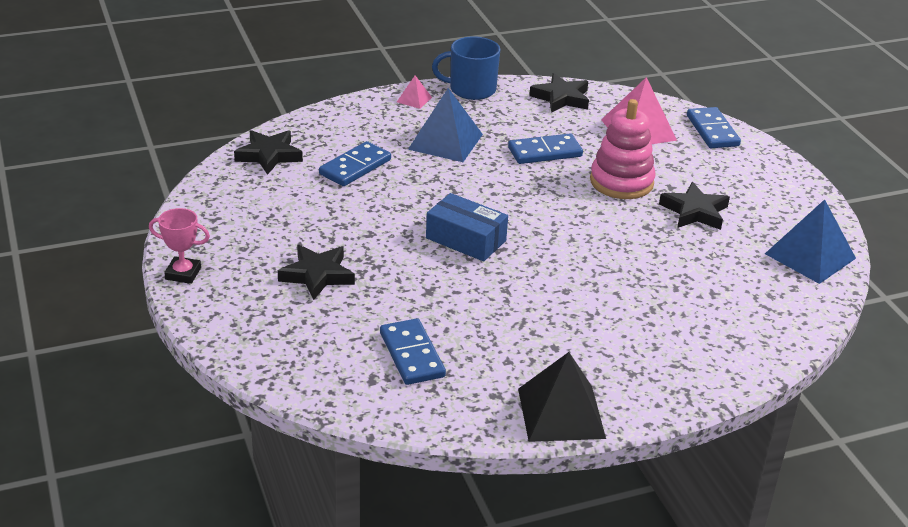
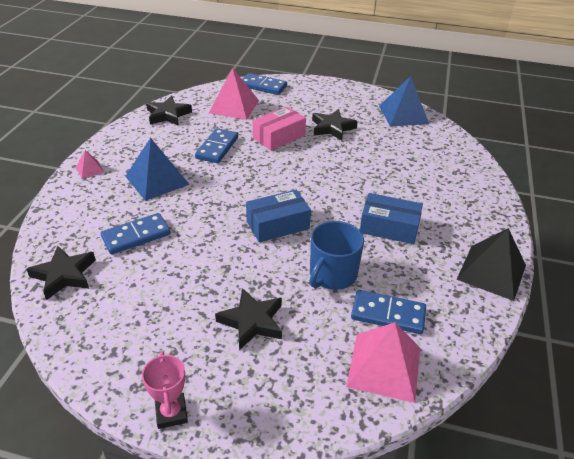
camera: 55 degrees left, 5 degrees up
(183, 273) = (171, 413): pink trophy -> pink trophy turned 60 degrees counterclockwise
(339, 373) = (384, 366): none -> pink pyramid
(355, 167) = (136, 236): blue domino -> blue domino turned 75 degrees clockwise
(471, 89) = (112, 141): blue mug -> blue mug (332, 274)
(551, 315) = (389, 227): none -> blue box
(621, 182) = (279, 137): pink stacking toy -> pink box

